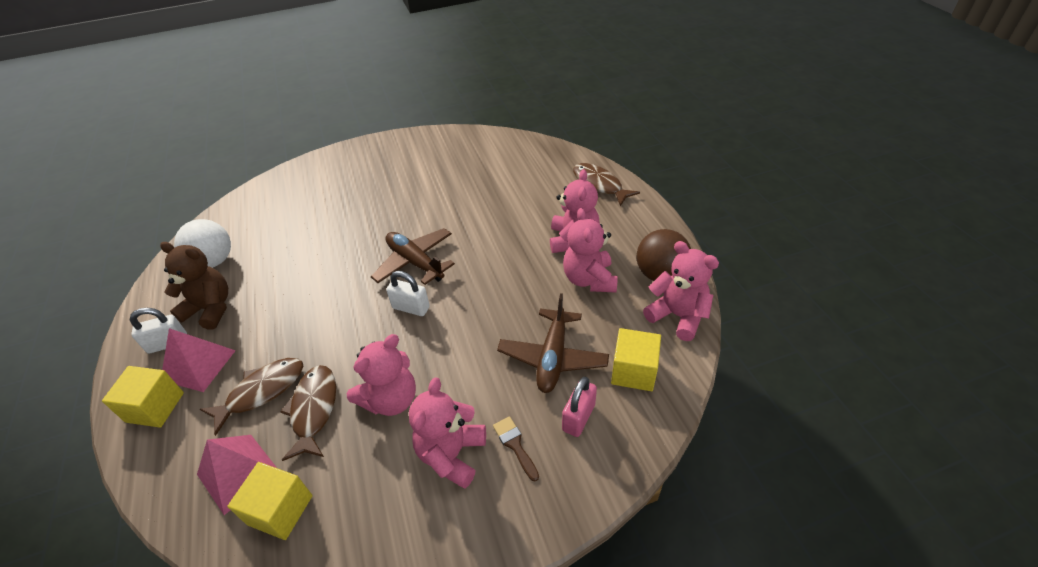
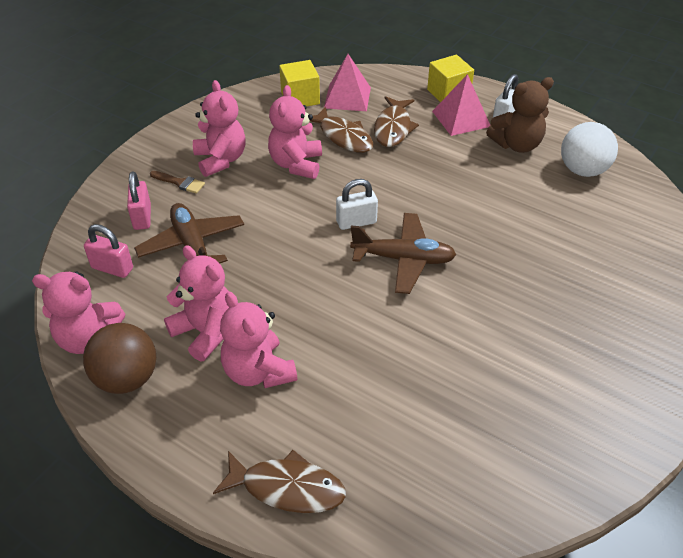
camera: 140 degrees right, 0 degrees up
(633, 371) = (112, 268): yellow cube -> pink padlock

